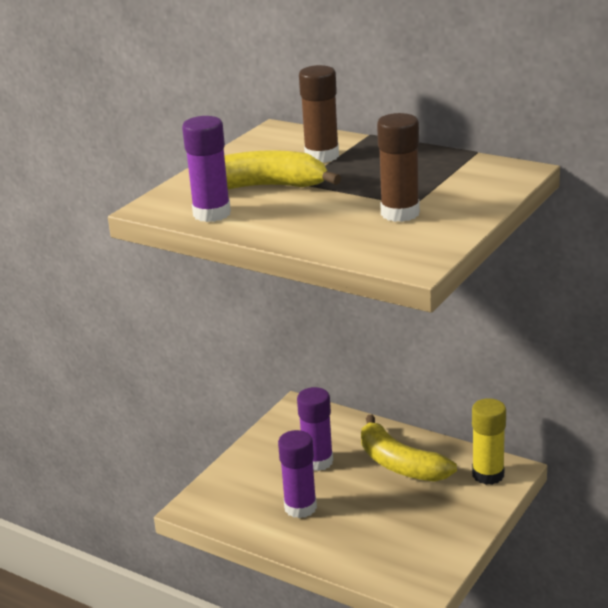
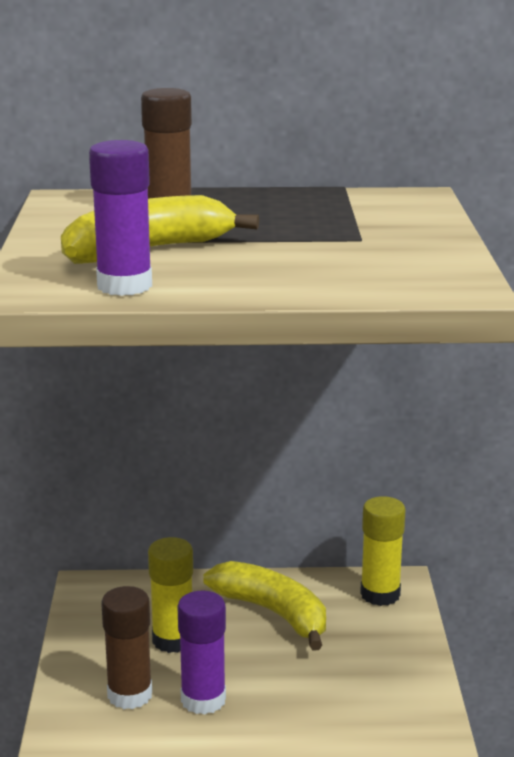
camera: 35 degrees left, 5 degrees down
(317, 461) = (173, 640): purple glue stick -> yellow glue stick
(400, 213) = (362, 249): brown glue stick -> brown glue stick (130, 695)
(400, 464) = (273, 613): yellow banana -> yellow banana turned 150 degrees counterclockwise

